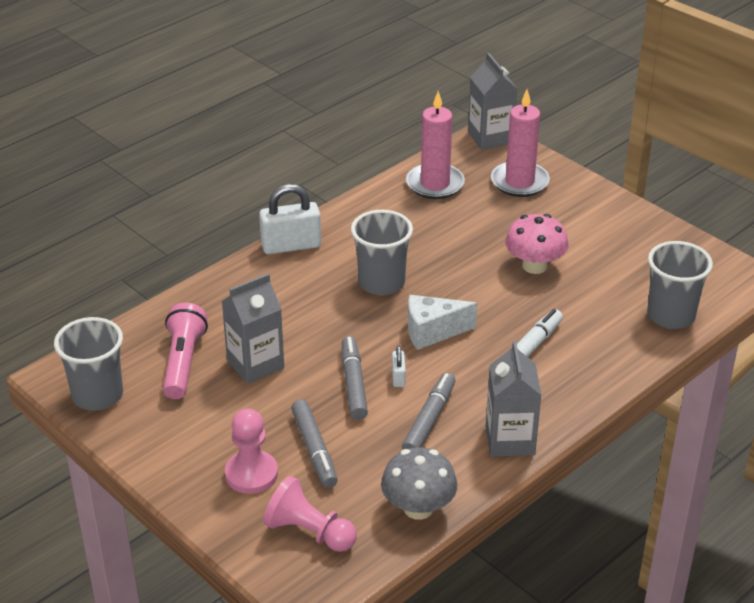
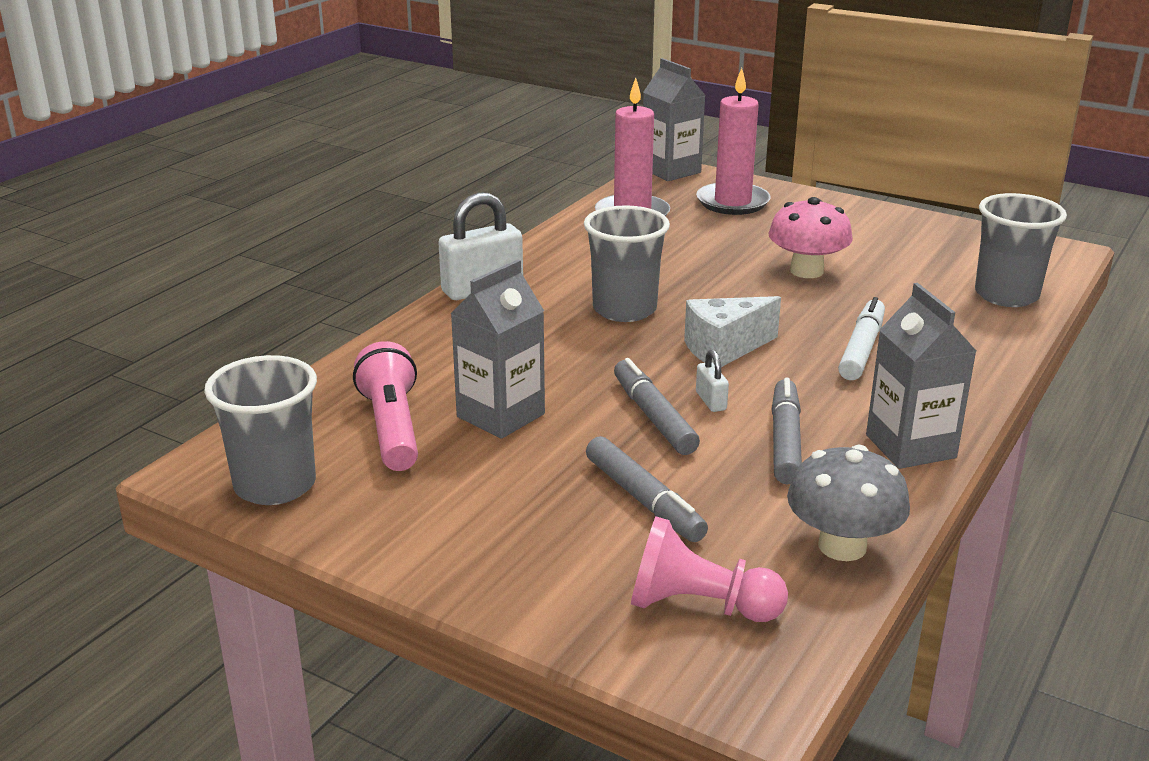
camera: 15 degrees left, 10 degrees down
(251, 474) = (566, 545): pink pawn -> none

